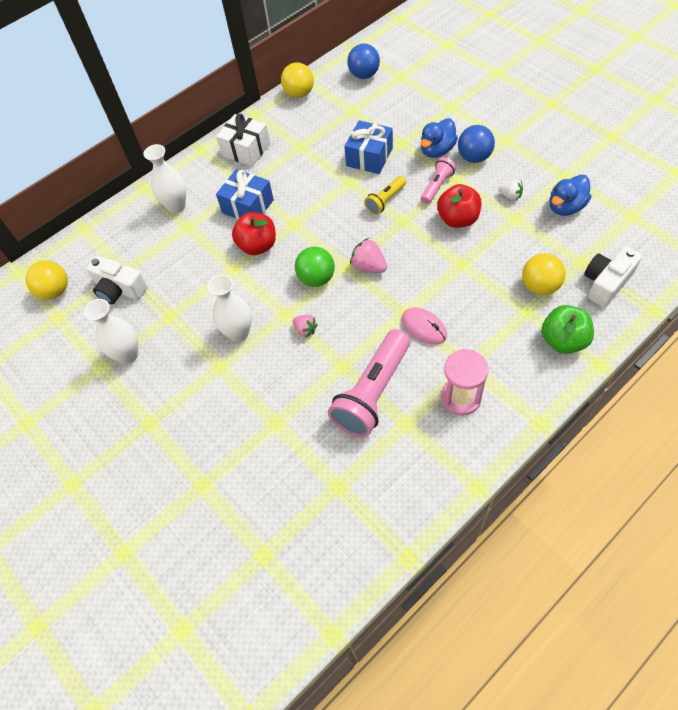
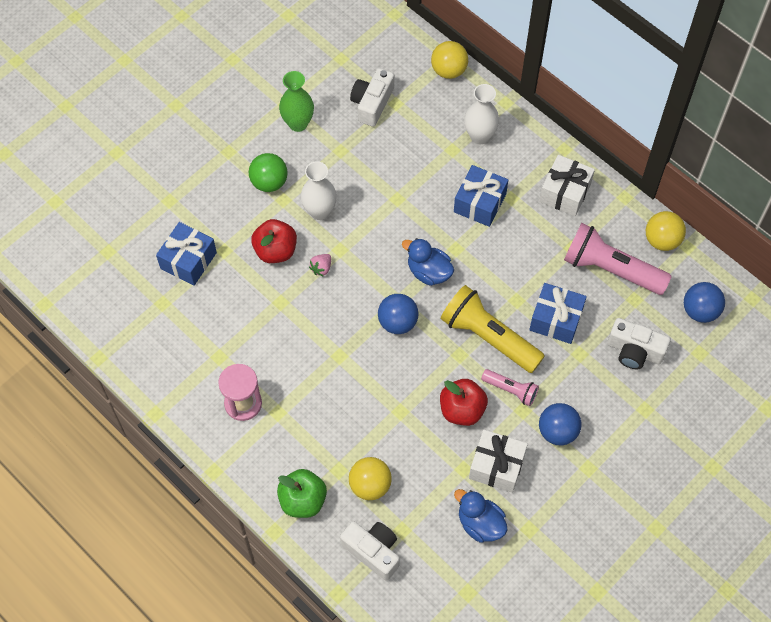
camera: 80 degrees right, 5 degrees up
(55, 291) = (371, 50): yellow ball -> yellow ball (449, 70)
(128, 355) = (298, 123): white vase -> green vase
(258, 246) = (426, 217): red apple -> red apple (275, 250)
(284, 460) = (188, 260): none -> blue gift
(316, 278) = (383, 274): green ball -> green ball (269, 182)
(369, 266) = (397, 322): pink strawberry -> blue ball
(373, 393) = (251, 329): pink flashlight -> pink flashlight (610, 269)
(385, 201) = (488, 337): yellow flashlight -> yellow flashlight, size x1.92
(399, 111) = (634, 351): none -> white camera
(423, 327) = (321, 373): pink mouse -> none
(437, 150) = (568, 391): blue duck -> blue duck (428, 272)
(510, 196) = (496, 466): white strawberry -> white gift

